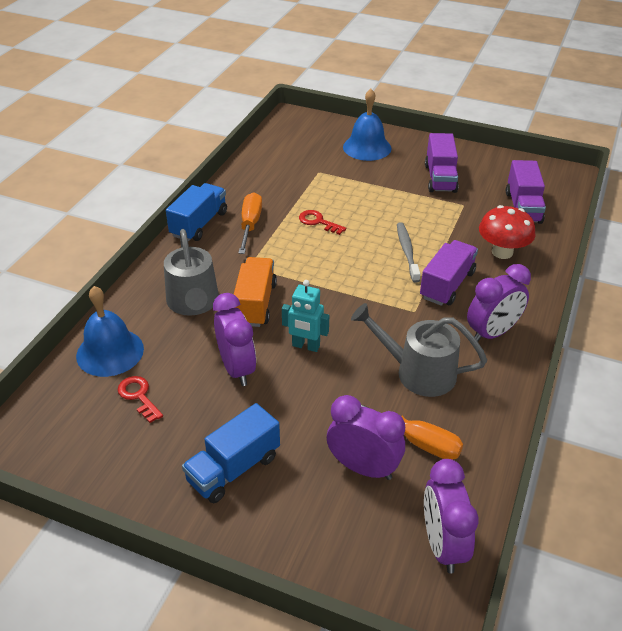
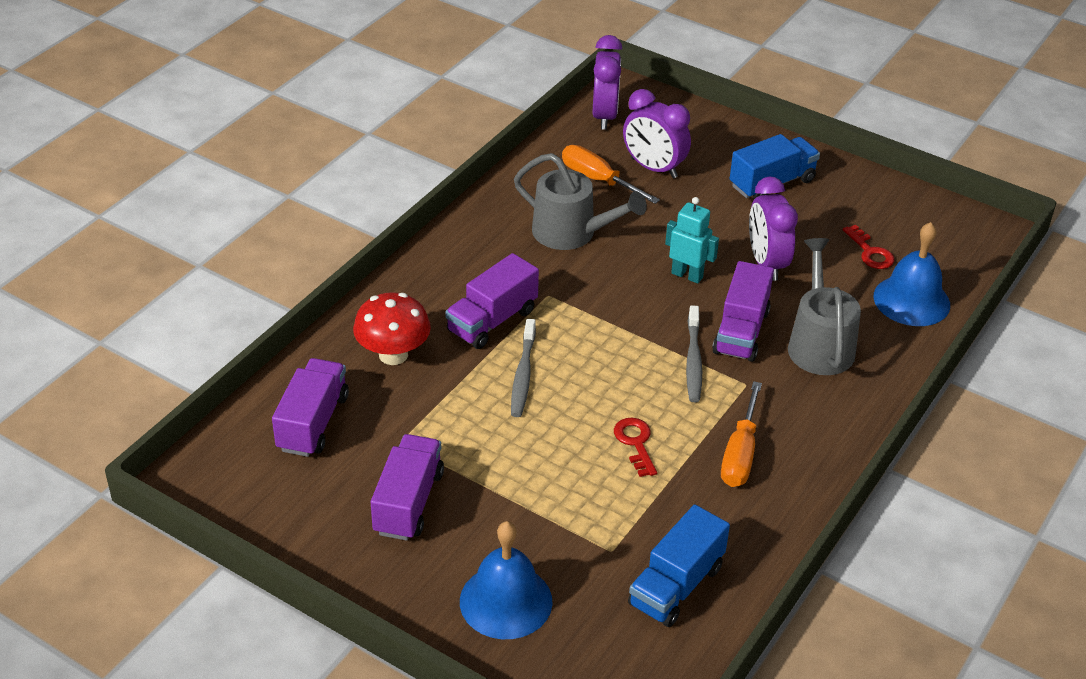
camera: 170 degrees left, 0 degrees up
(199, 224) = (818, 467): blue truck -> blue truck (676, 586)
(255, 304) = (741, 332): orange truck -> purple truck
(289, 277) = (693, 360): none -> grey toothbrush
(318, 222) = (635, 443): red key -> red key turned 150 degrees counterclockwise
(492, 333) = (470, 259): purple clock -> none

